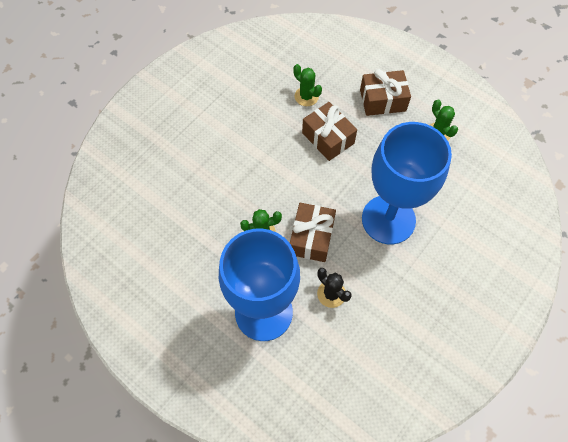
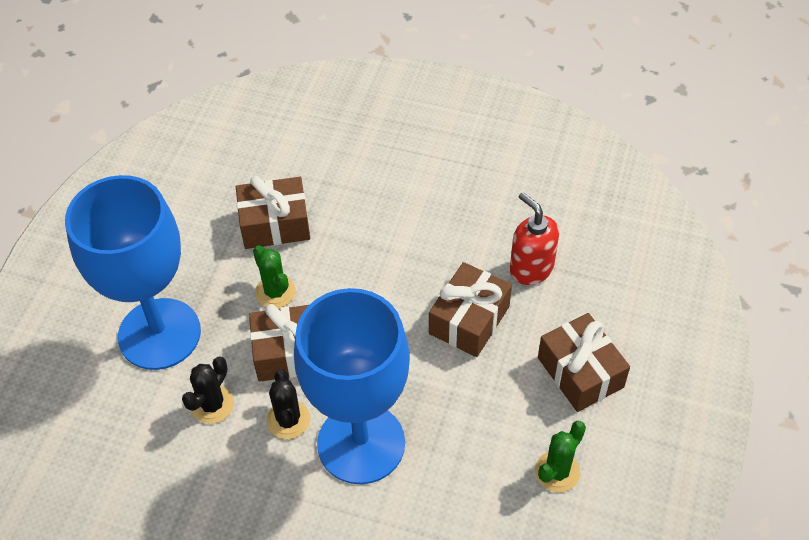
camera: 70 degrees right, 10 degrees down
(208, 217) = (275, 224): none -> brown gift
(306, 96) = (531, 268): green cactus -> red soap dispenser
(358, 253) = (288, 420): none -> black cactus

